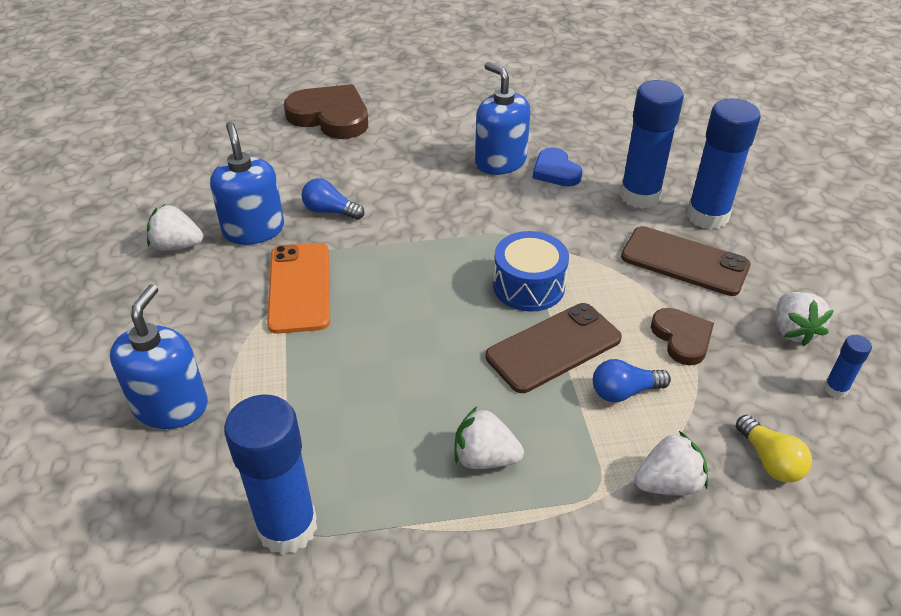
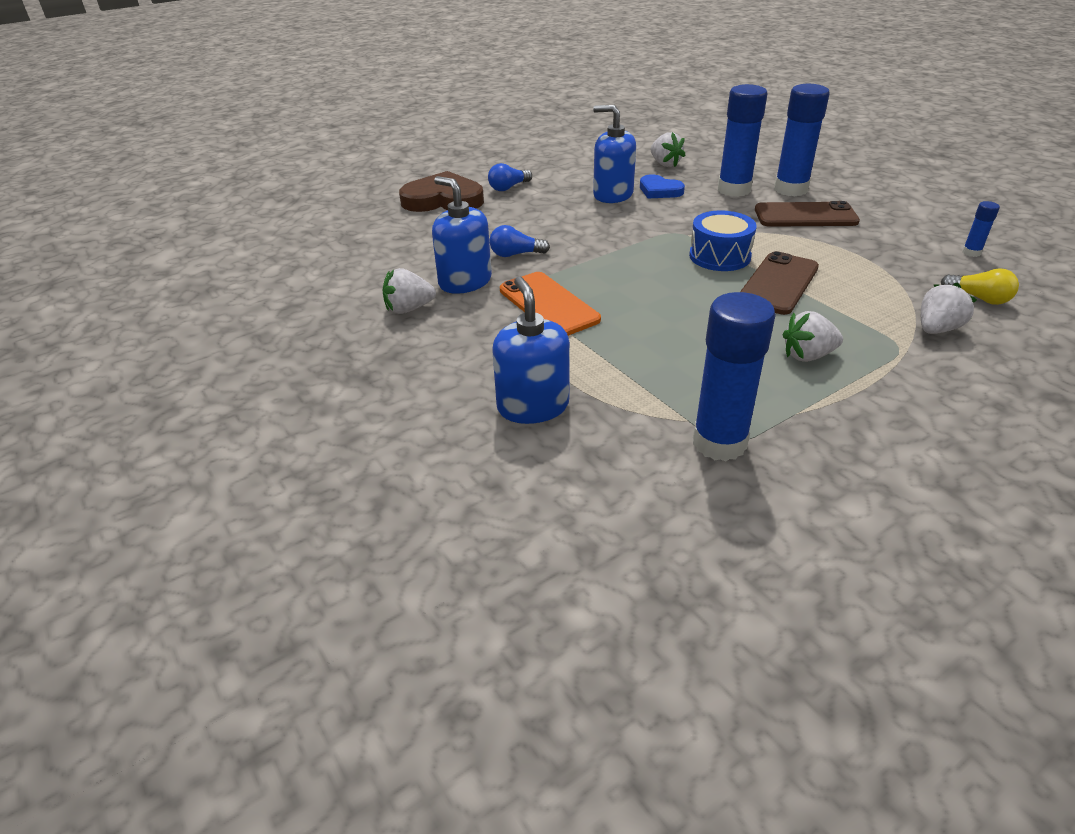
camera: 25 degrees left, 5 degrees down
(624, 392) = (852, 292): blue light bulb -> blue light bulb (508, 187)
(682, 338) = (853, 255): brown heart -> none
(793, 330) = (913, 232): white strawberry -> white strawberry (665, 164)

